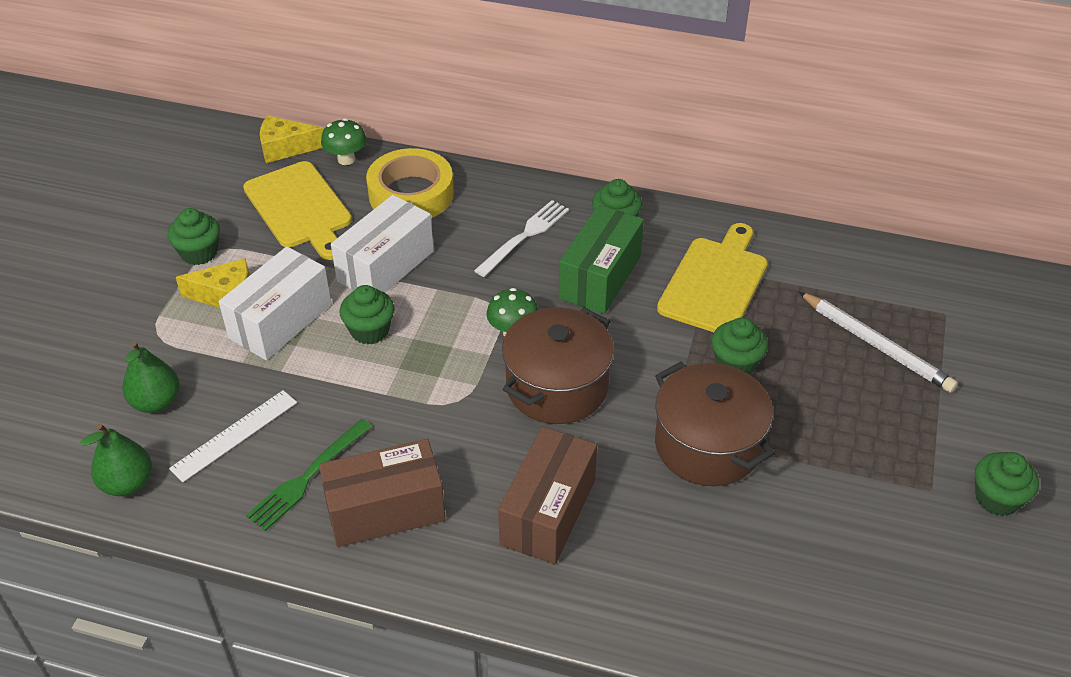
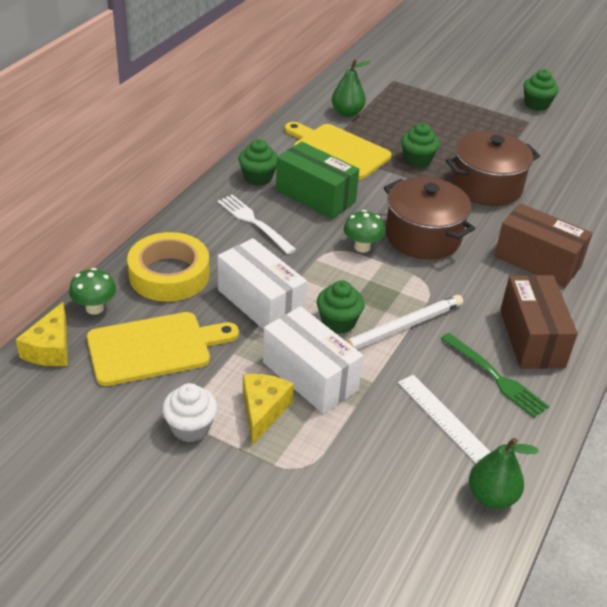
camera: 80 degrees left, 5 degrees down
(156, 402) = (394, 471): green pear -> green pear (347, 113)
(199, 253) = (190, 427): green cupcake -> white cupcake
(876, 345) = (413, 108): white pencil -> white pencil (400, 328)

